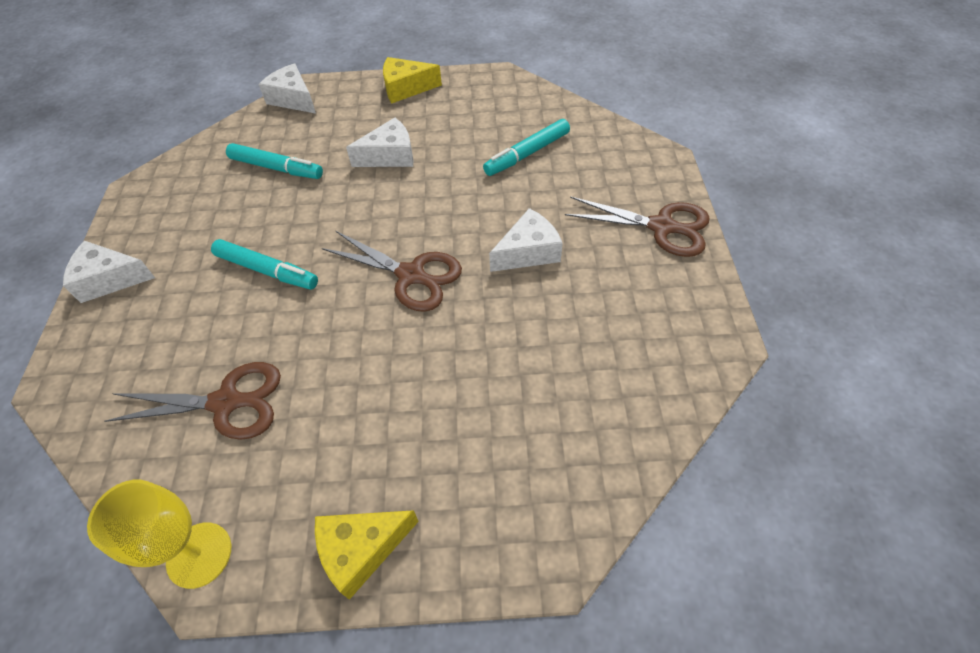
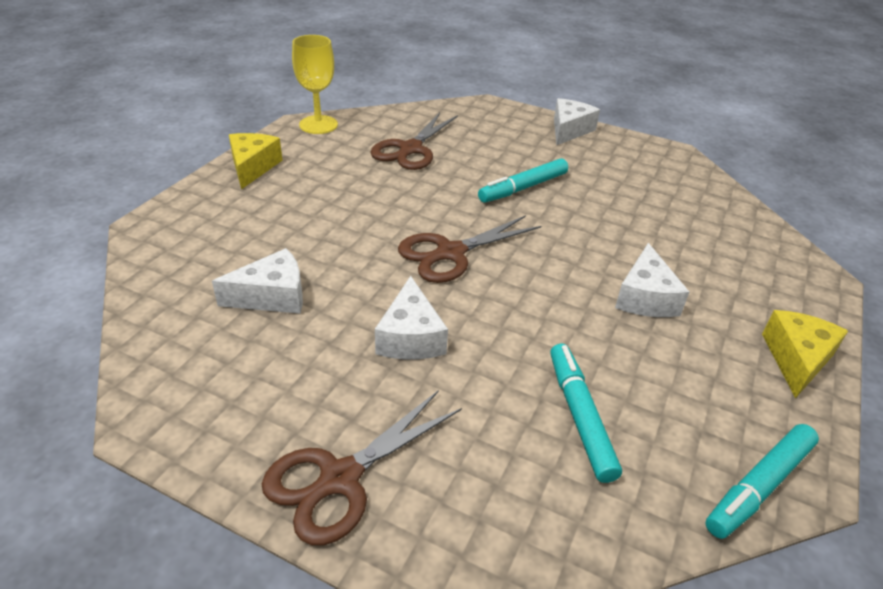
camera: 115 degrees right, 15 degrees down
(276, 168) = (665, 222): turquoise marker -> turquoise marker (758, 486)
(293, 99) = (799, 262): white cheese -> white cheese (272, 296)

